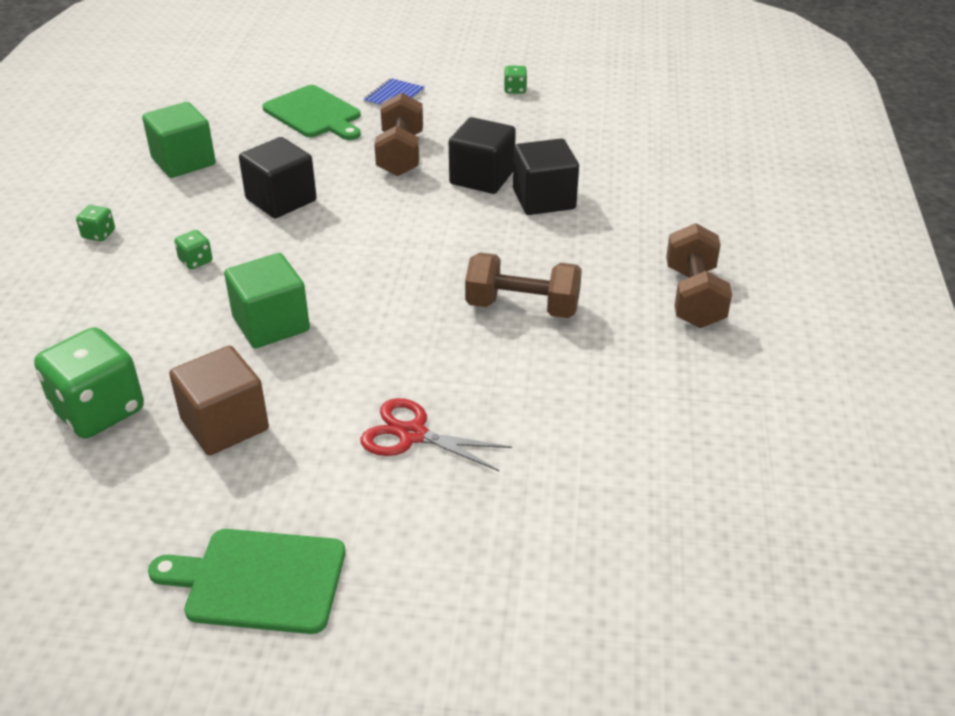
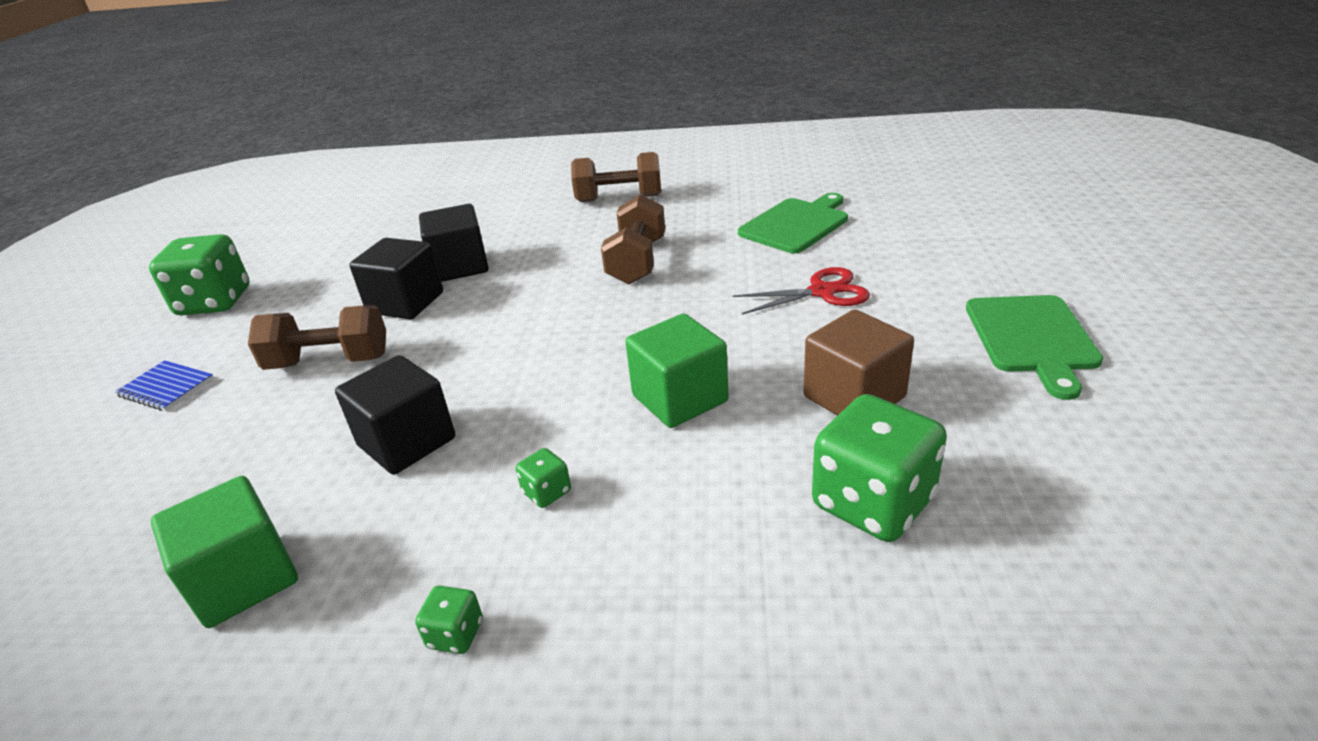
camera: 90 degrees left, 5 degrees down
(315, 114) = (167, 454): green cutting board -> green cutting board (796, 224)
(412, 434) = (822, 292): red scissors -> red scissors turned 120 degrees counterclockwise
(515, 90) = (214, 302): green dice -> green dice, size x2.29

